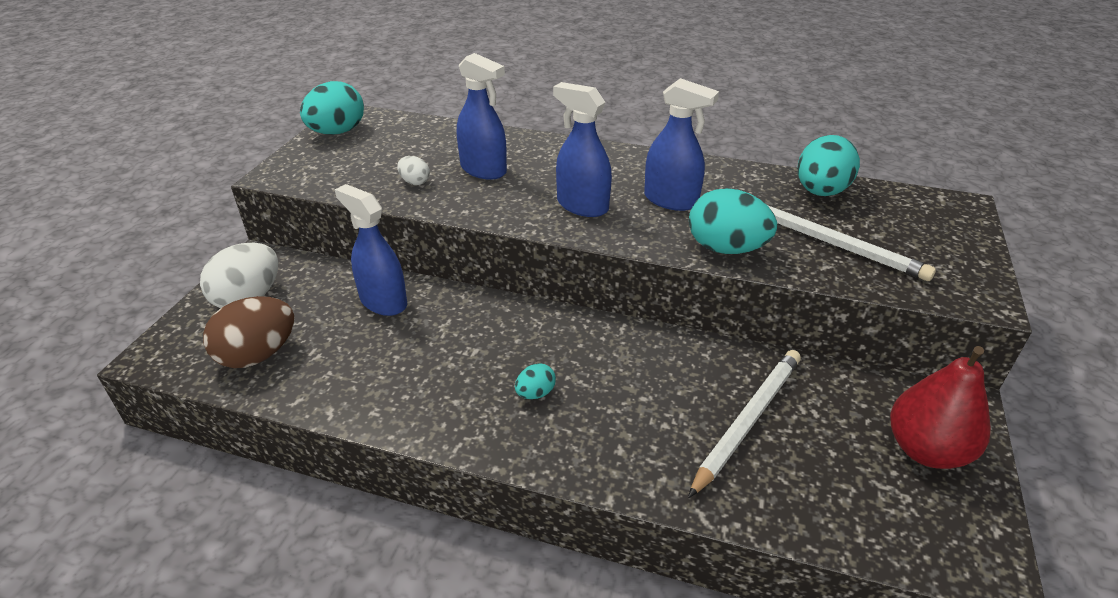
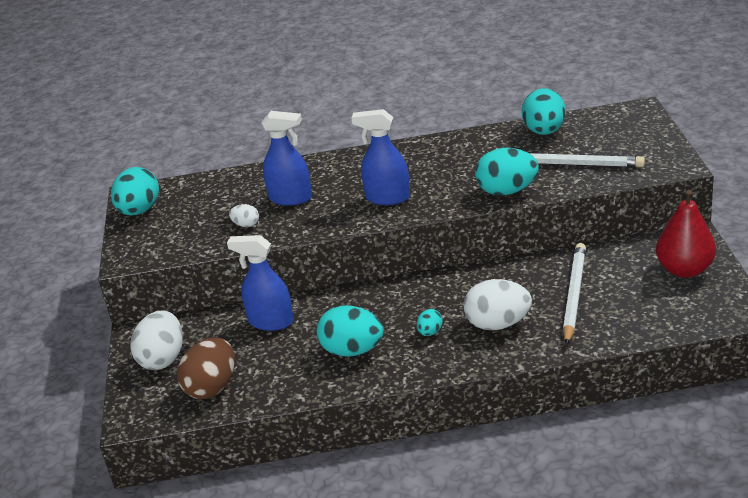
camera: 20 degrees left, 5 degrees down
(432, 377) = (352, 351): none -> turquoise egg
(623, 420) = (498, 324): none -> white egg
(671, 200) = (447, 172): blue spray bottle -> none

